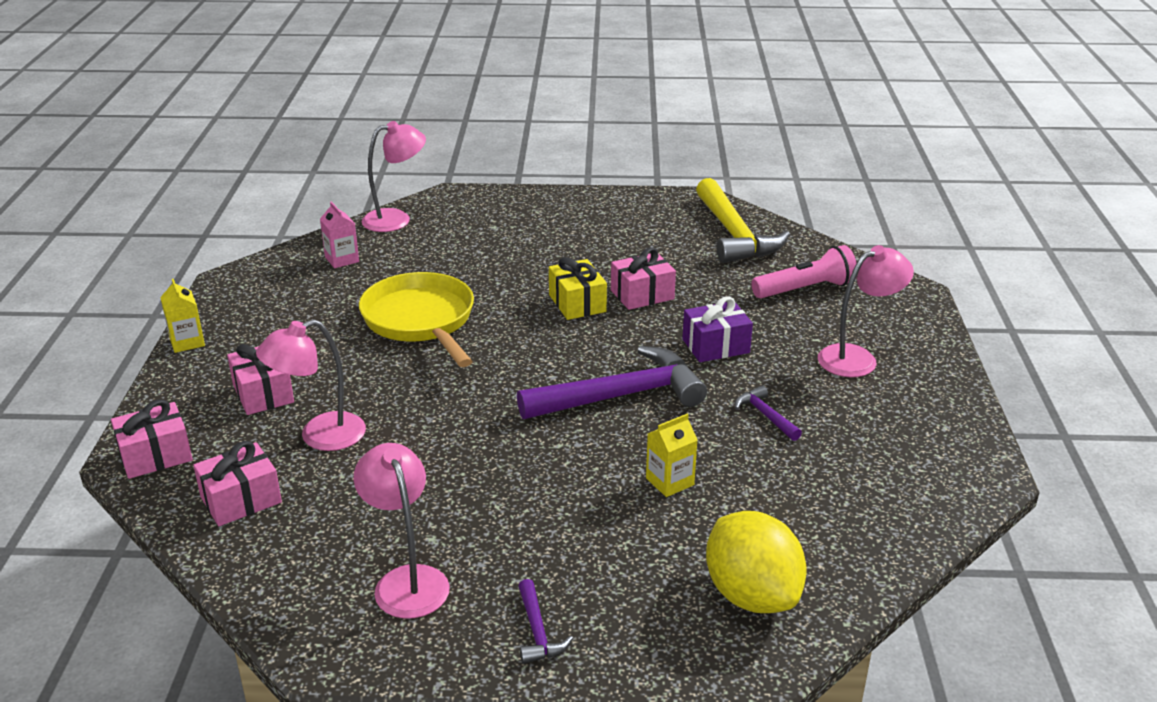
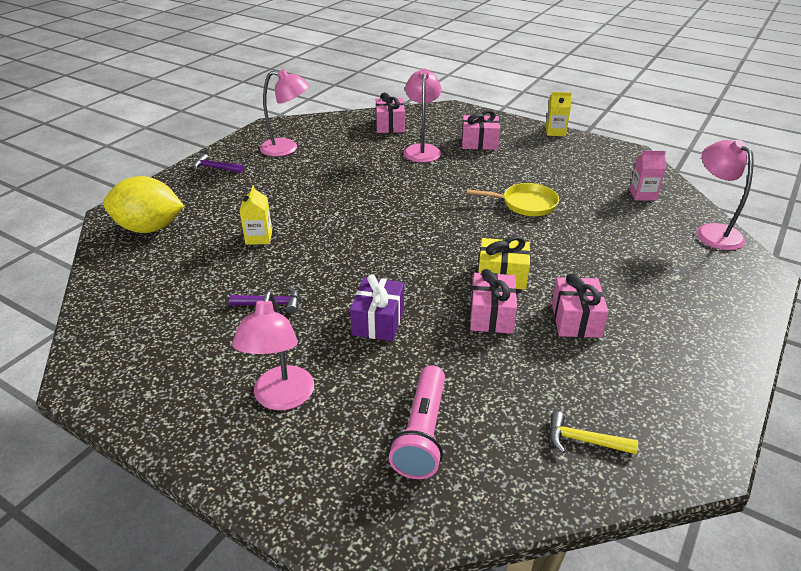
camera: 120 degrees right, 5 degrees up
(155, 455) = (447, 113): pink gift -> pink gift (576, 319)
(396, 219) = (712, 232): pink lamp -> pink lamp turned 150 degrees clockwise
(421, 321) = (525, 204): yellow pan -> yellow pan, size x0.62
(621, 396) = (359, 251): purple hammer -> none
(734, 234) = (584, 440): yellow hammer -> yellow hammer, size x0.44

